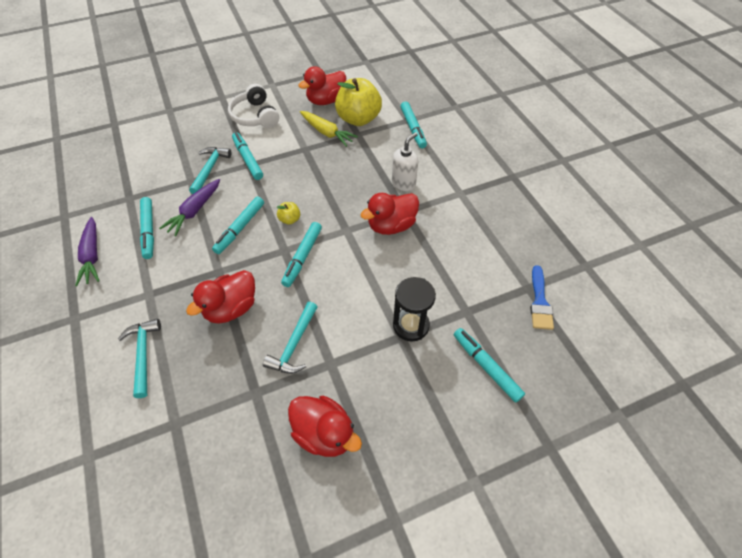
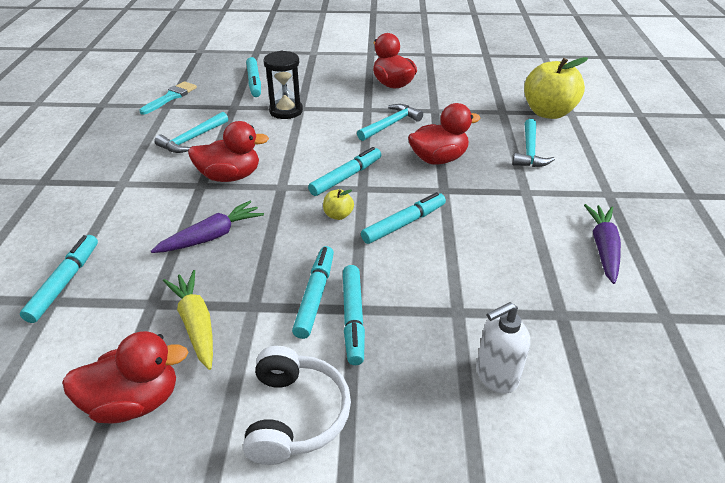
camera: 155 degrees left, 15 degrees down
(149, 231) = (527, 256): turquoise marker -> turquoise marker (315, 296)
(194, 211) = (460, 262): purple carrot -> purple carrot (212, 236)
(210, 169) = (421, 322): turquoise hammer -> turquoise hammer (192, 139)
(358, 119) = (122, 332): yellow apple -> yellow apple (548, 112)
(403, 183) = (169, 212): white soap dispenser -> white soap dispenser (496, 376)
(540, 302) = (171, 97): blue brush -> turquoise brush

